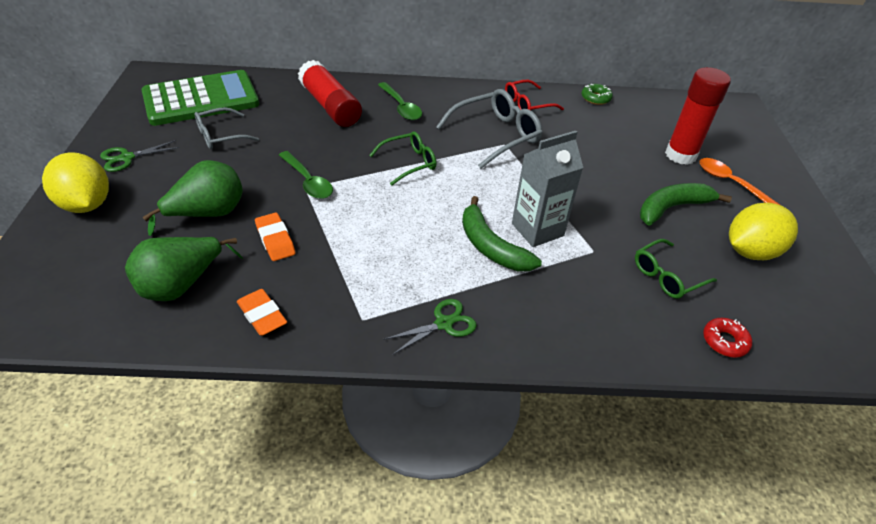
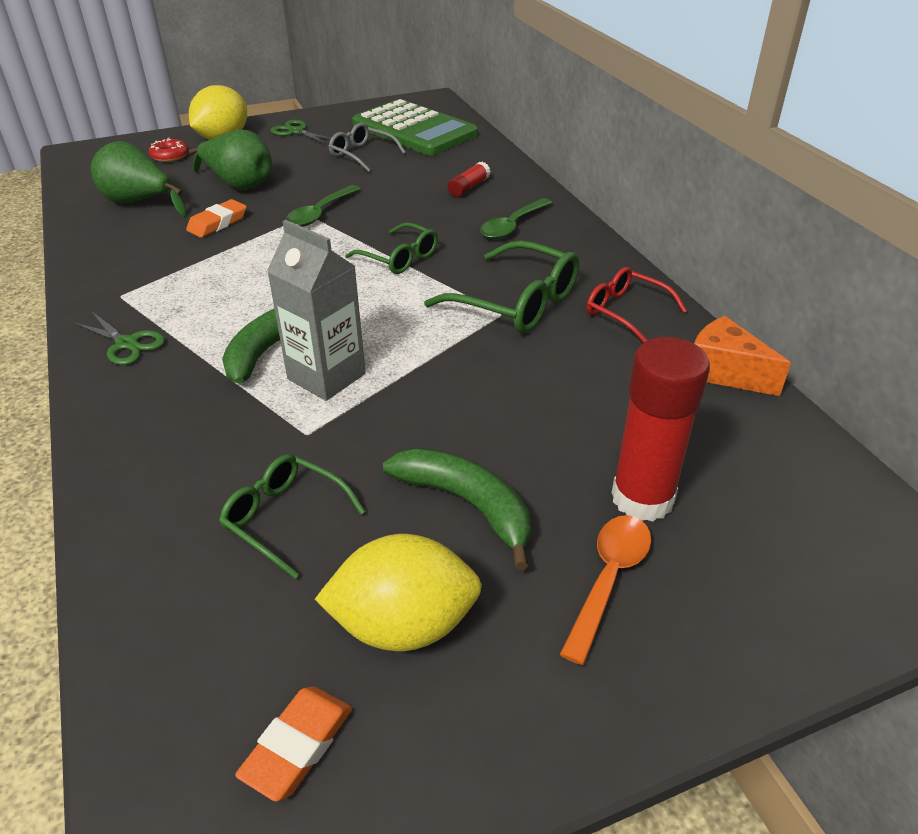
camera: 70 degrees right, 5 degrees down
(262, 315) = (111, 246): orange eraser -> orange eraser (297, 746)
(330, 106) = (469, 187): red glue stick -> red glue stick, size x0.48
(496, 135) = (517, 303): grey glasses -> green glasses
(595, 98) = (724, 372): green donut -> orange cheese
(724, 341) = (156, 602): red donut -> red donut (170, 156)
(750, 251) = (403, 625): yellow lemon -> yellow lemon turned 45 degrees counterclockwise

